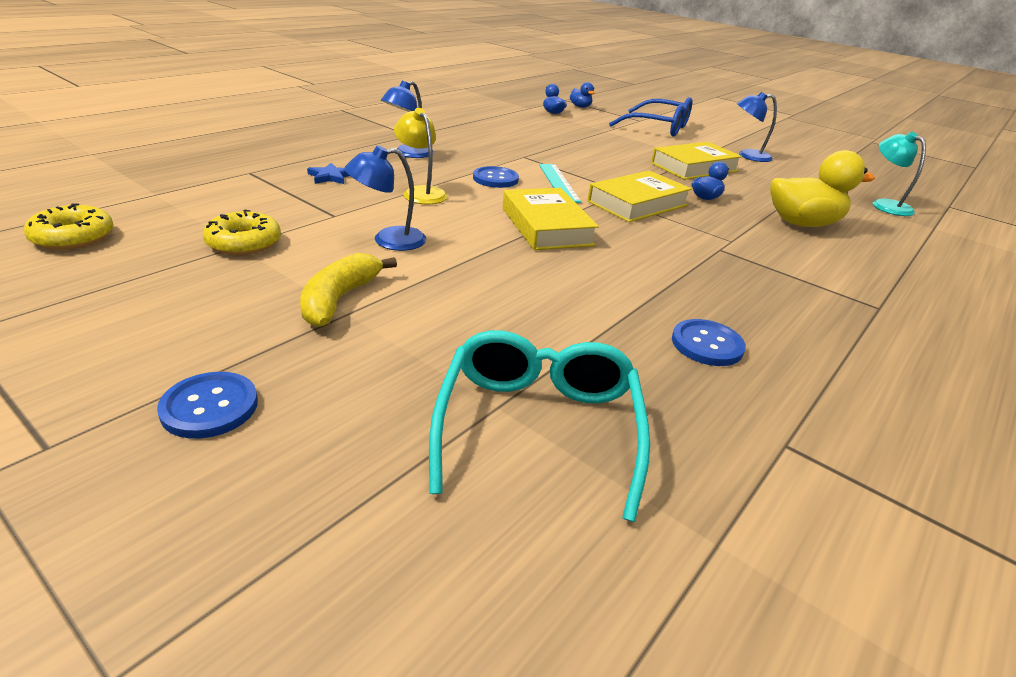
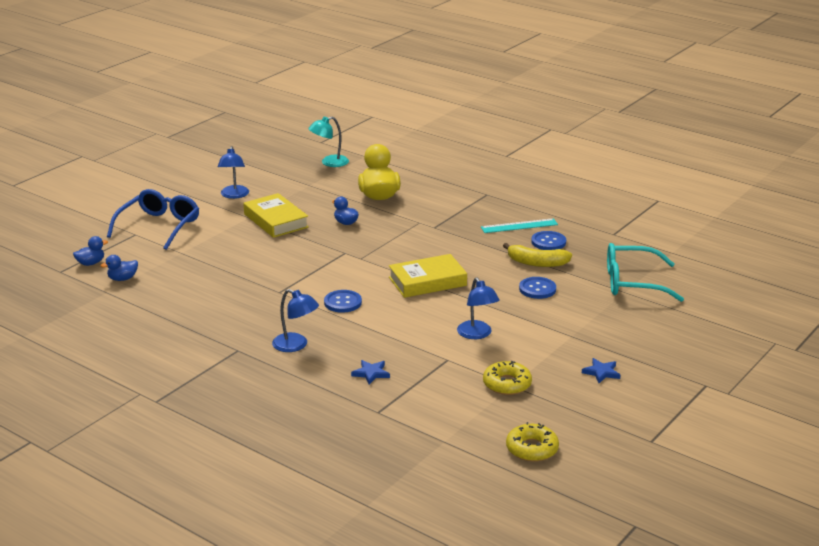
camera: 90 degrees left, 5 degrees down
(210, 322) = (601, 372): none -> blue star
(210, 407) = (663, 356): blue button -> blue button (537, 289)
(339, 299) = (559, 340): yellow banana -> yellow banana (537, 263)
(421, 192) = (387, 331): yellow lamp -> none
(558, 182) = (339, 277): turquoise ruler -> turquoise ruler (519, 226)
(637, 203) = (369, 248): yellow book -> none

